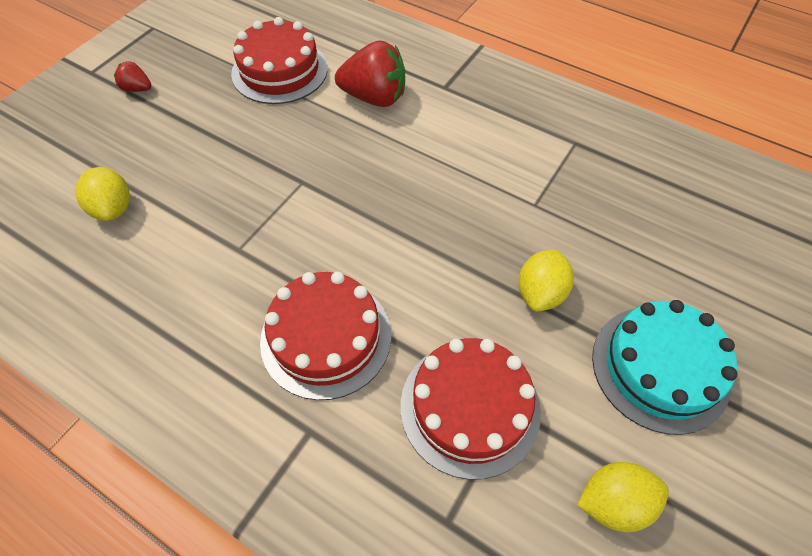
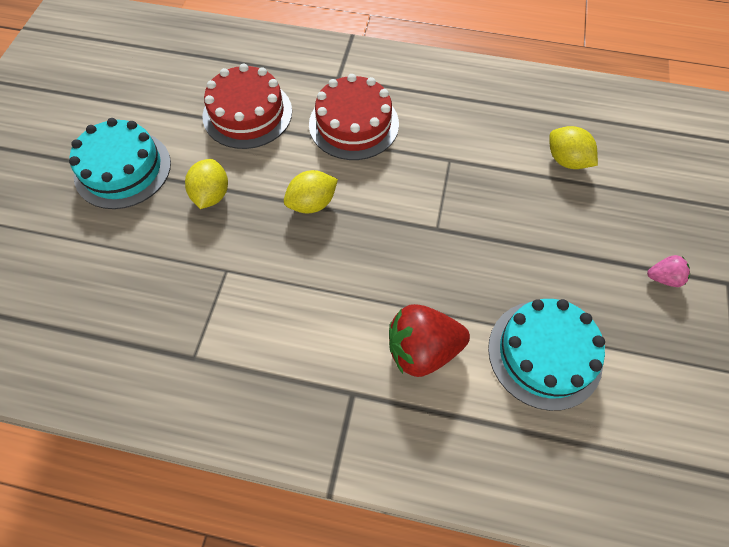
camera: 160 degrees right, 5 degrees up
(137, 89) = (663, 278): red strawberry -> pink strawberry
(280, 71) = (544, 353): red cake -> turquoise cake
(613, 502) = (156, 94): yellow lemon -> yellow lemon (312, 203)

